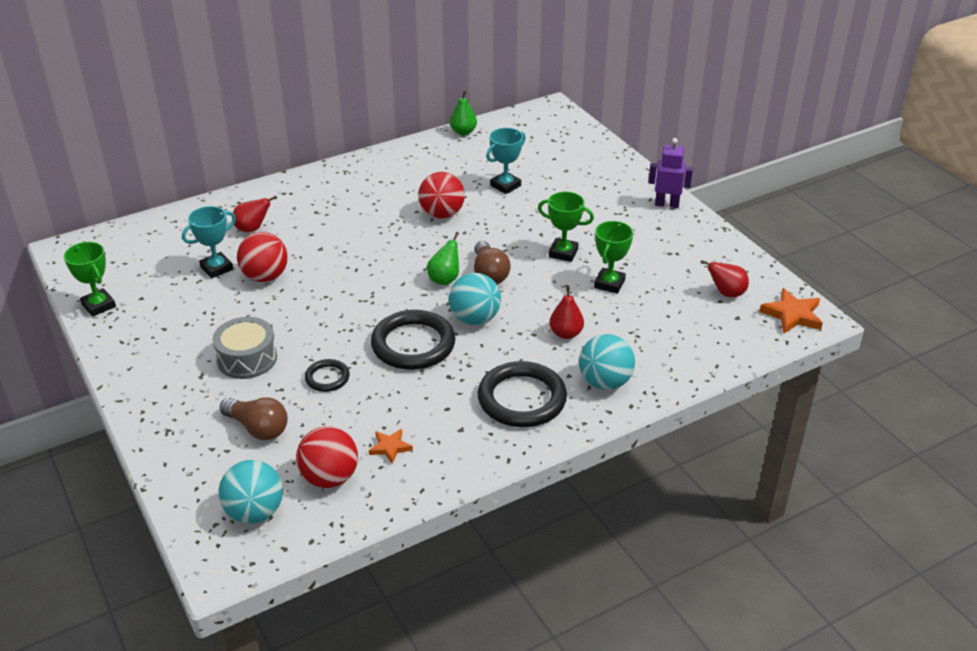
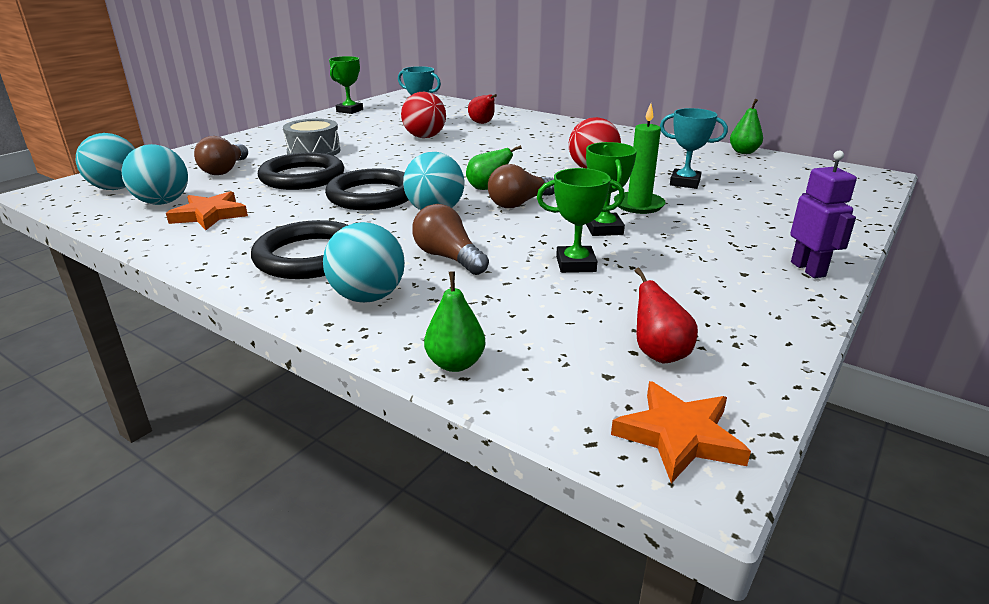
camera: 65 degrees right, 10 degrees down
(327, 378) = (302, 177): black ring -> black ring, size x1.95
(329, 477) = (163, 202): red ball -> turquoise ball
(390, 447) = (210, 215): orange star -> orange star, size x1.63
(532, 222) = (638, 205): none -> green candle
(566, 334) = (448, 258): red pear -> brown light bulb
(702, 365) = (455, 363): none -> green pear

